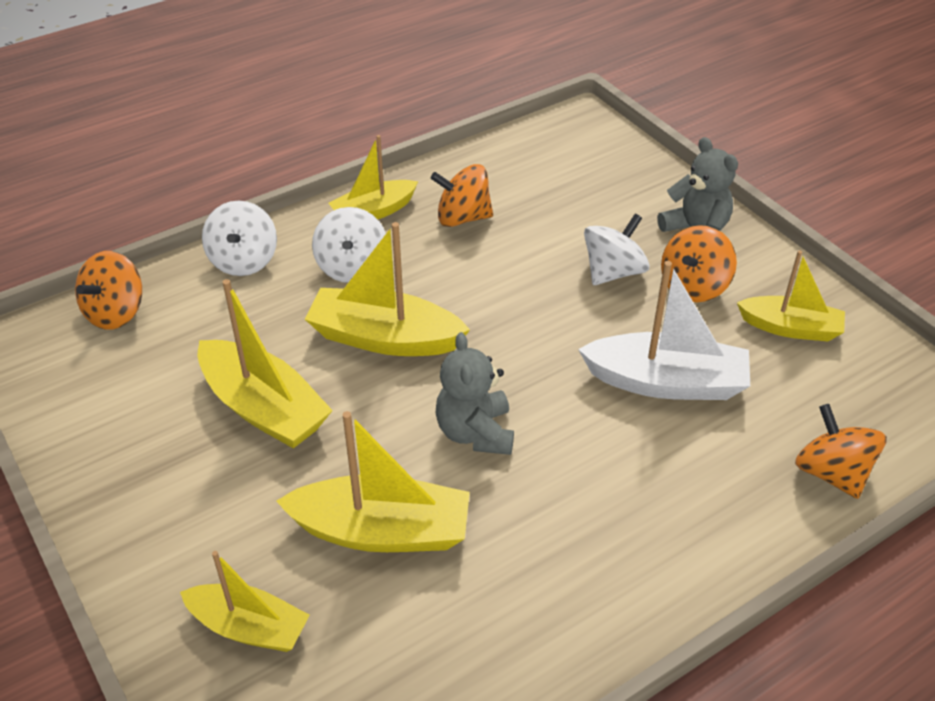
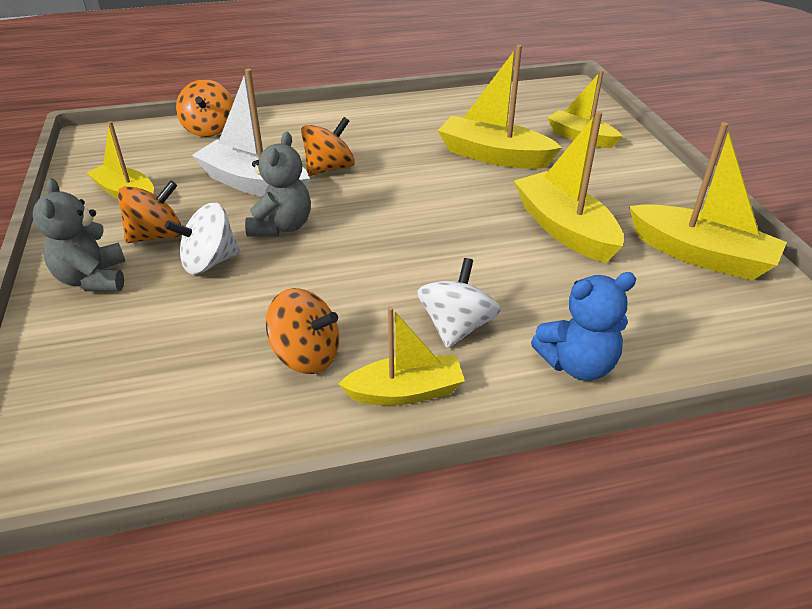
camera: 160 degrees left, 5 degrees down
(116, 312) = (719, 338): orange spinning top -> orange spinning top (329, 168)
(244, 261) = (577, 364): white spinning top -> blue teddy bear
(384, 338) = (449, 255): yellow boat -> yellow boat (700, 255)
(475, 432) = (409, 185): grey teddy bear -> grey teddy bear (281, 227)

